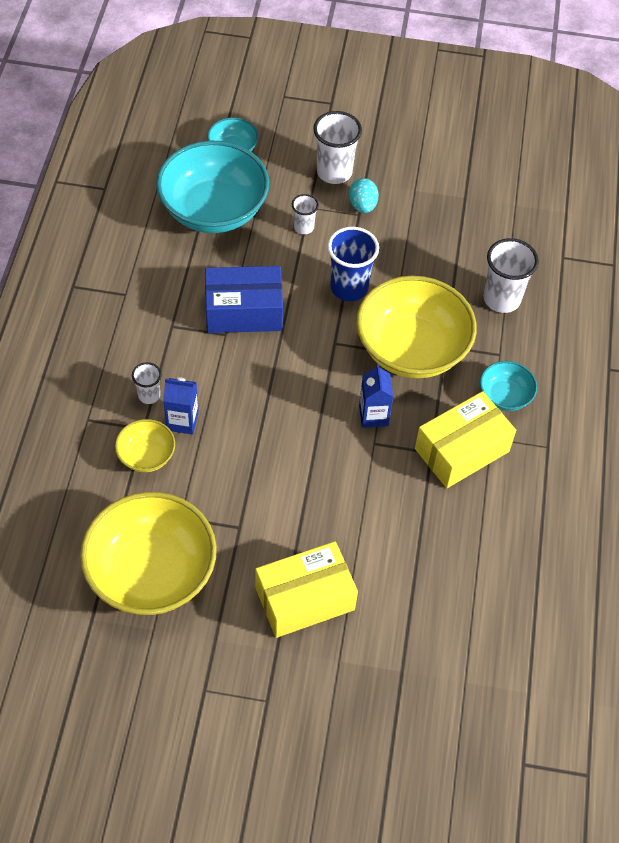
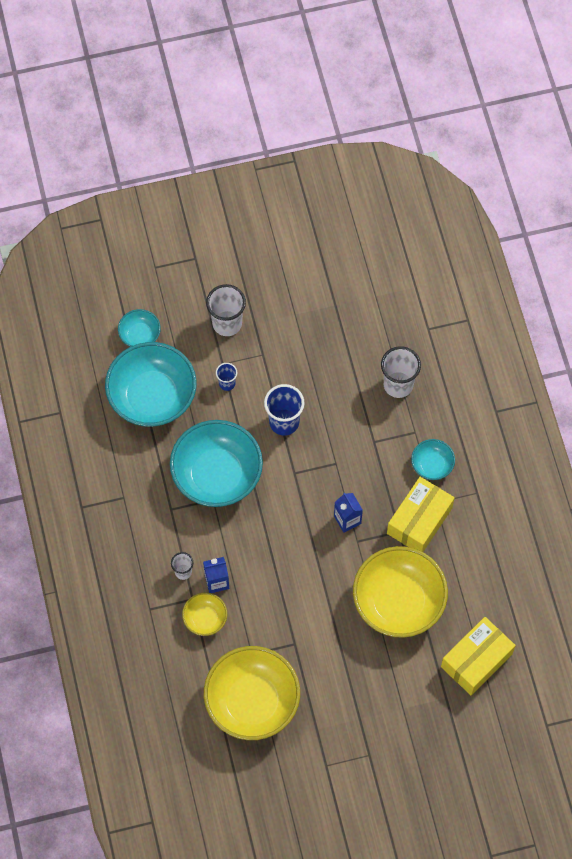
camera: 20 degrees left, 10 degrees up
(244, 311) = (217, 475): blue box -> turquoise bowl
(304, 227) = (227, 383): white cup -> blue cup
(305, 598) = (361, 675): yellow box -> yellow box (476, 660)
(362, 206) = (262, 345): turquoise egg -> none
(411, 349) = (351, 454): yellow bowl -> yellow bowl (398, 601)

